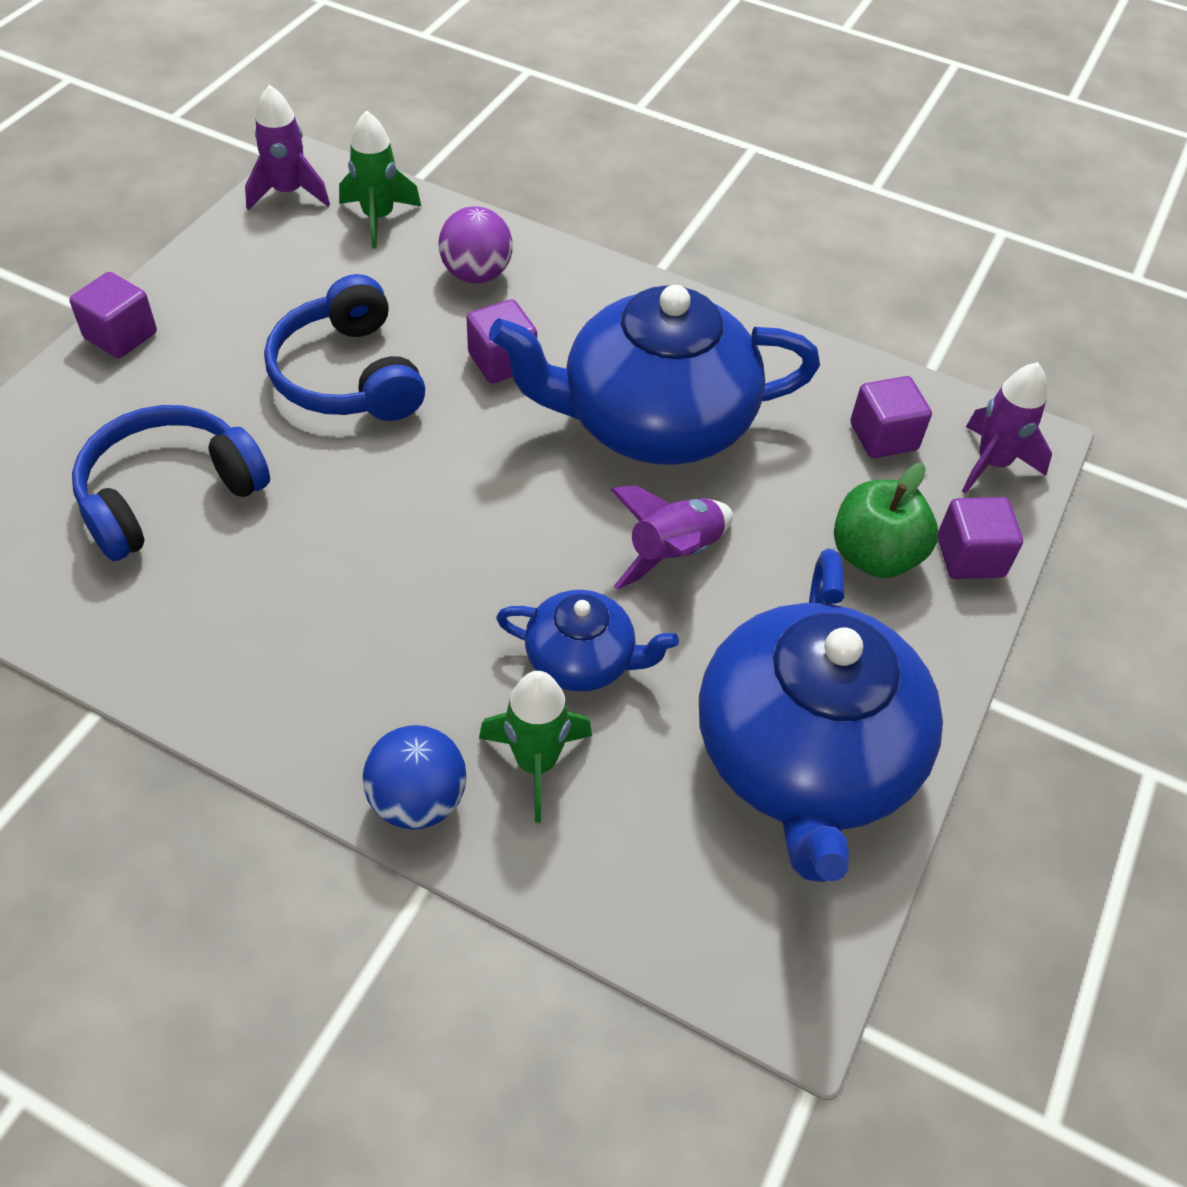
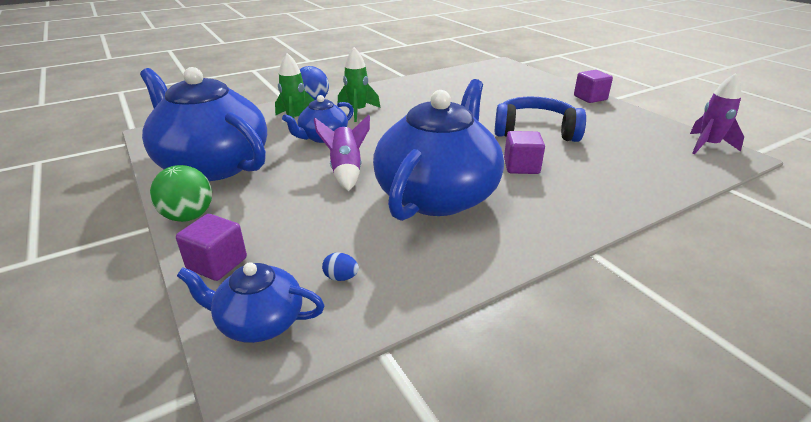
camera: 125 degrees right, 20 degrees down
(169, 494) = (487, 93): blue headphones -> none
(378, 218) = (677, 164): green rocket -> green rocket (357, 112)
(476, 274) = (608, 179): purple ball -> none
(874, 555) = (267, 228): green apple -> none
(883, 436) = (341, 277): purple cube -> blue egg
(936, 663) = (188, 216): none -> green ball
(992, 464) = (259, 321): purple rocket -> blue teapot

